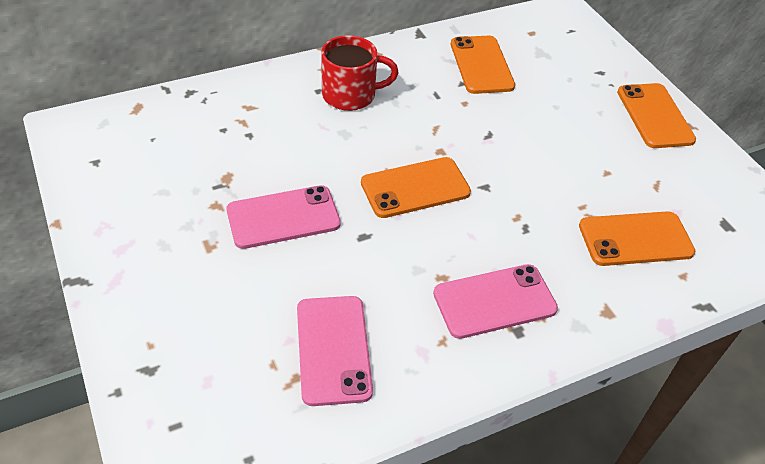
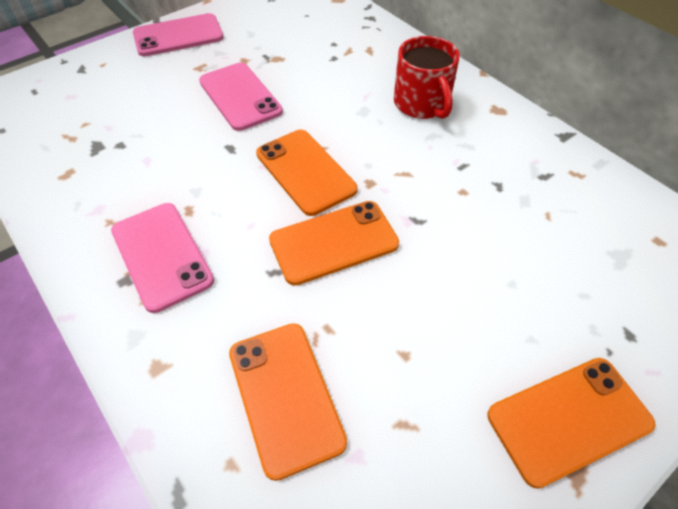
camera: 80 degrees right, 5 degrees up
(333, 349) = (99, 153): pink phone -> pink phone (178, 36)
(481, 65) = (545, 197): orange phone -> orange phone (334, 242)

